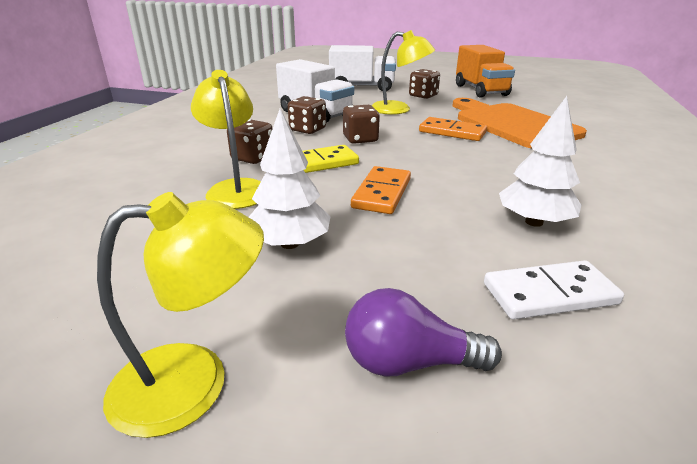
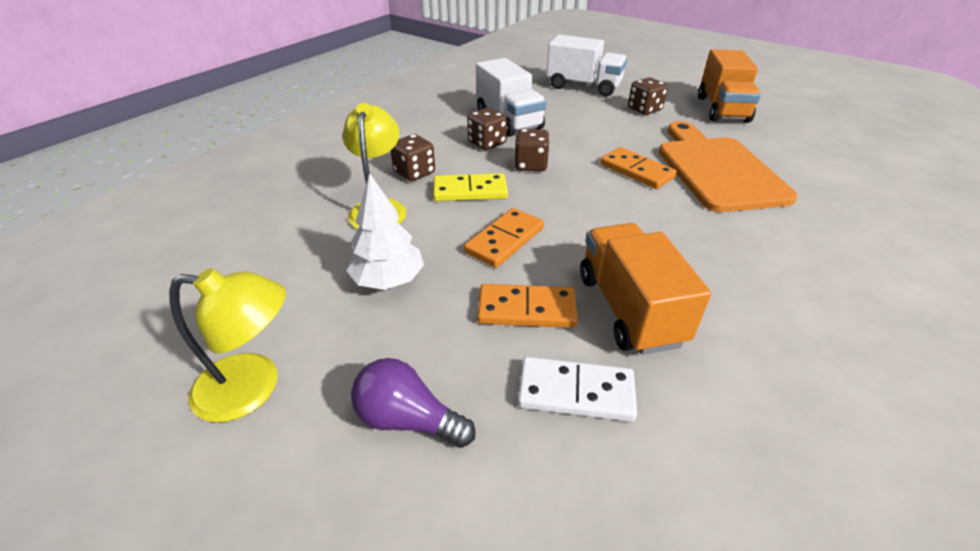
camera: 20 degrees right, 10 degrees up
(399, 109) = (601, 127): yellow lamp -> none
(447, 240) = (527, 309): none -> orange domino
(534, 222) = (629, 309): white tree -> orange truck

